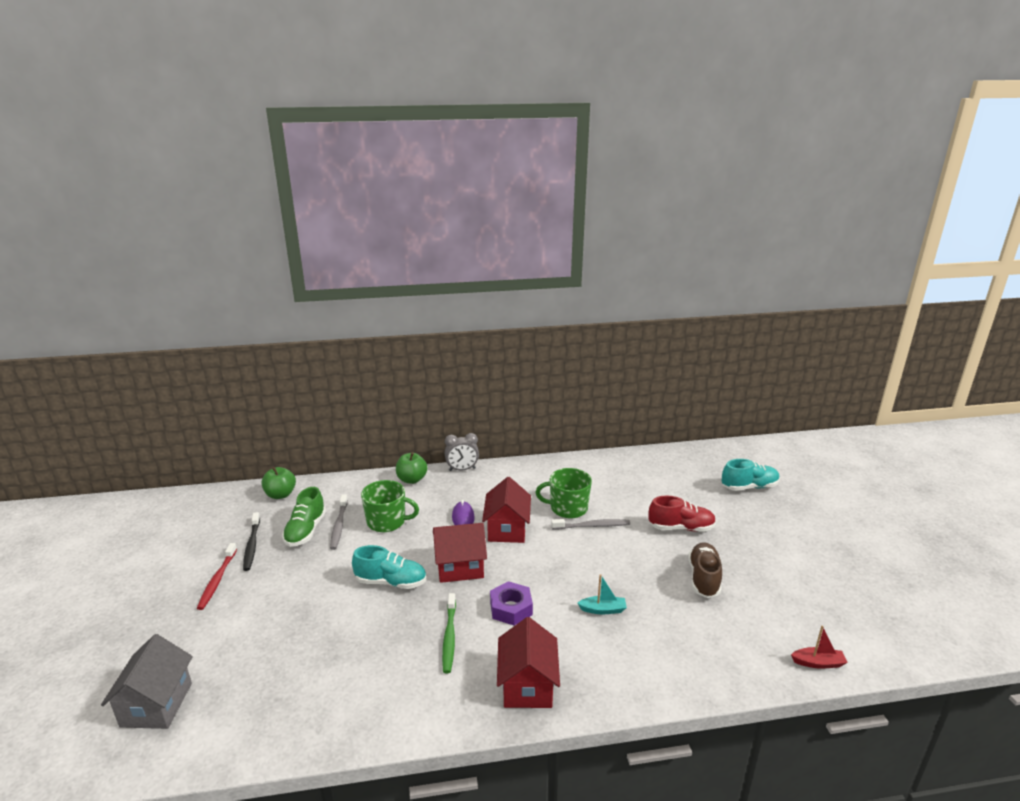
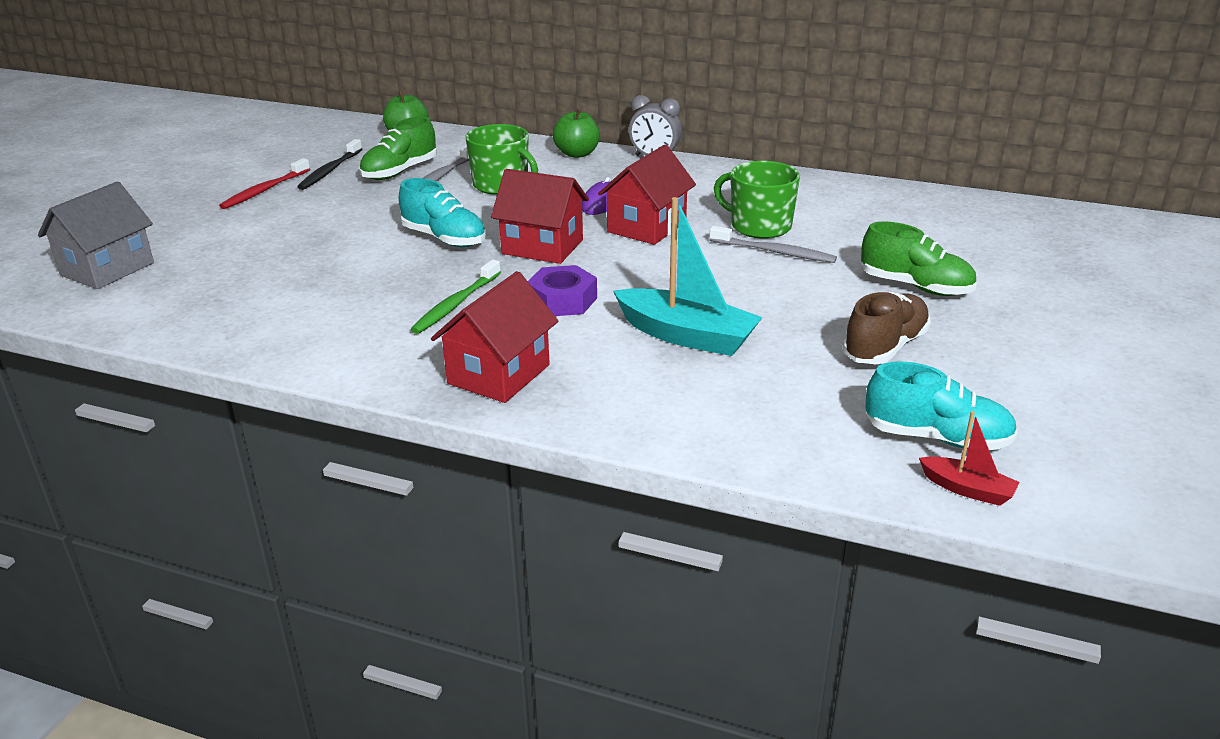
camera: 30 degrees right, 5 degrees up
(603, 609) = (686, 336): turquoise boat -> turquoise boat, size x1.99
(681, 528) = (915, 286): red shoe -> green shoe
(749, 487) = (1100, 270): turquoise shoe -> turquoise shoe (937, 438)

